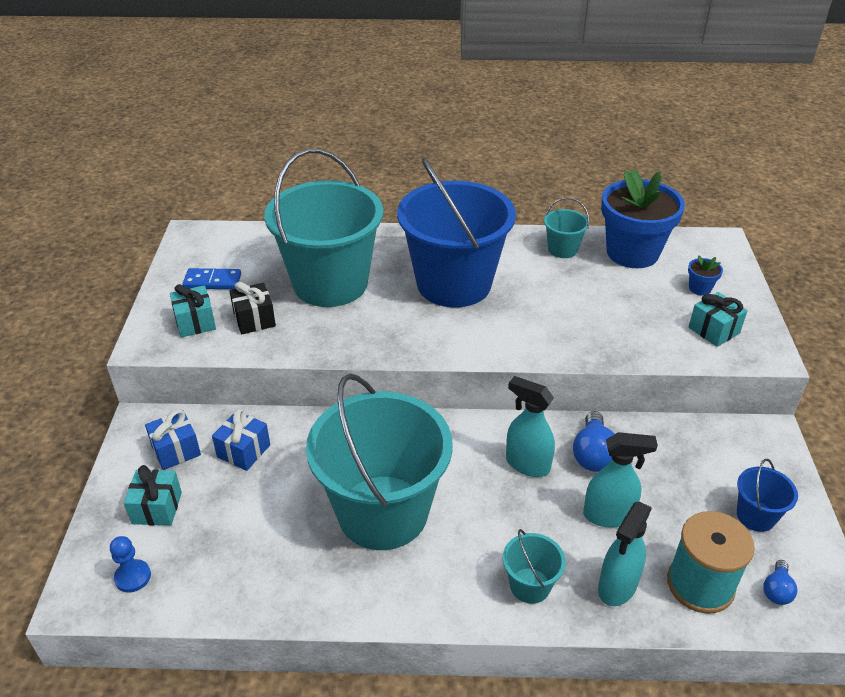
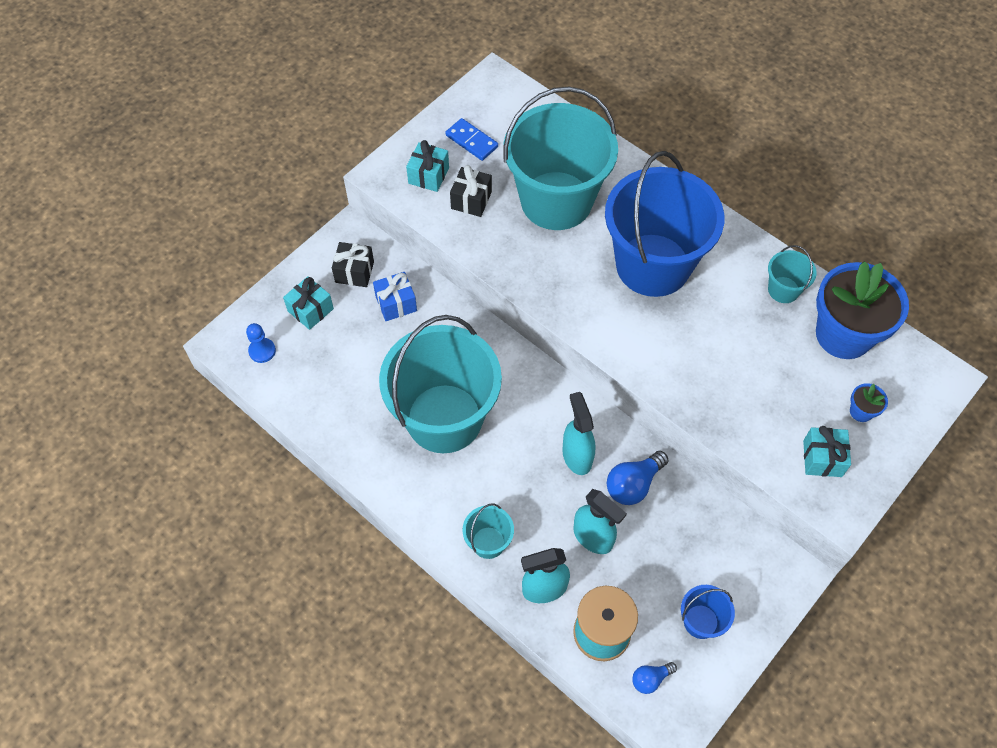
camera: 40 degrees right, 20 degrees up
(176, 450) = (354, 272): blue gift -> black gift

